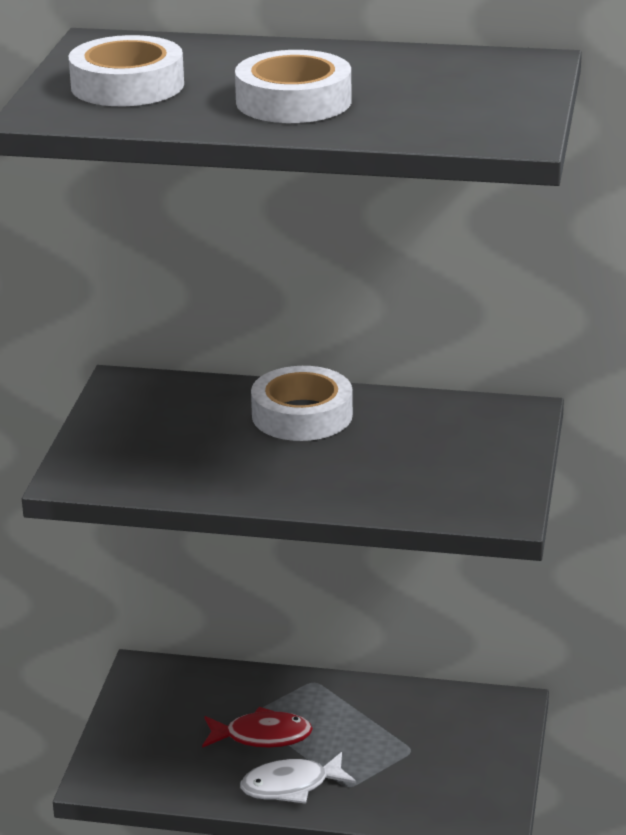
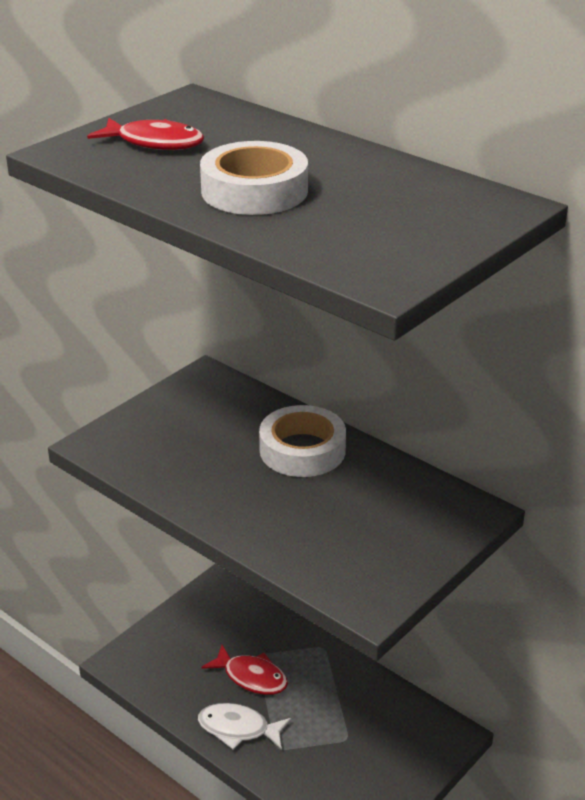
camera: 30 degrees right, 5 degrees up
(127, 85) = (154, 143): white tape -> red fish

